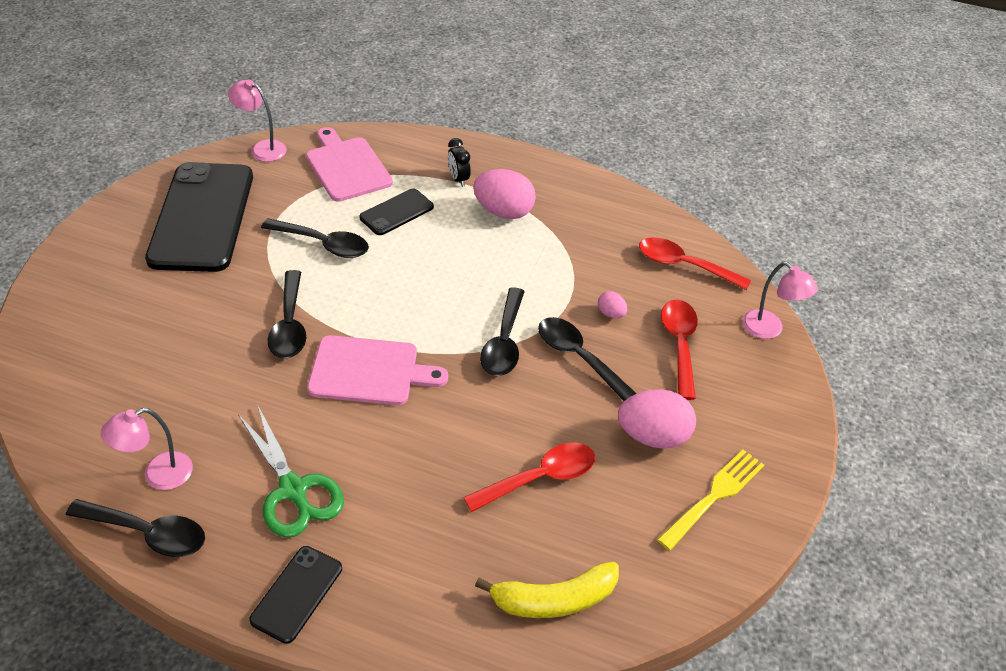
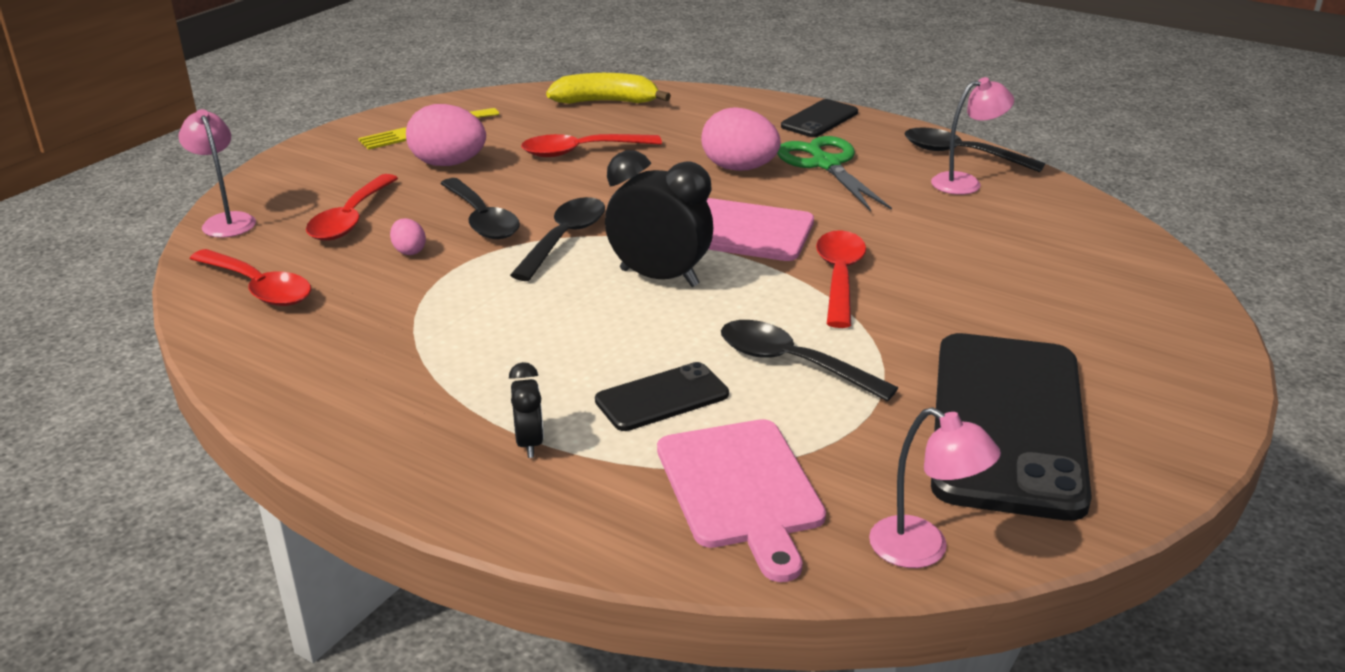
camera: 165 degrees left, 15 degrees down
(290, 325) = (839, 277): black spoon -> red spoon
(420, 308) = (659, 278): none -> black clock
(503, 212) = (477, 381): pink egg -> pink egg (739, 168)

